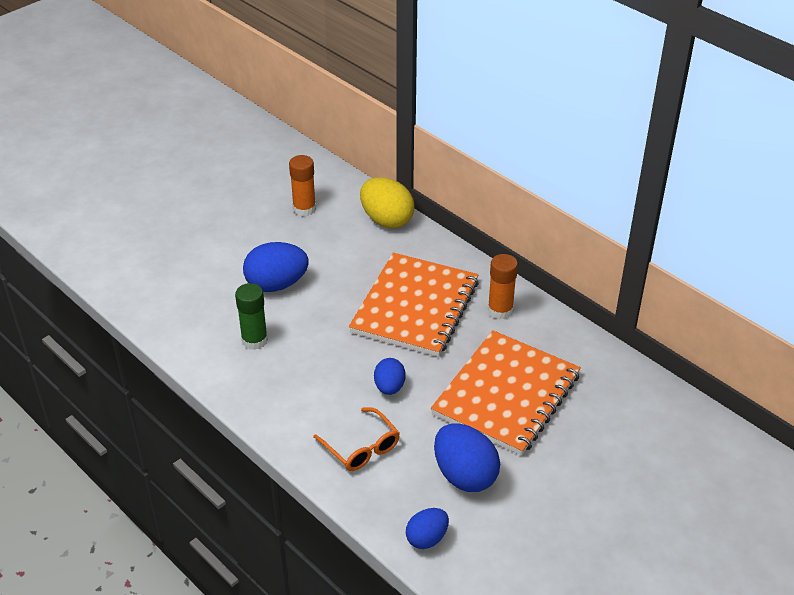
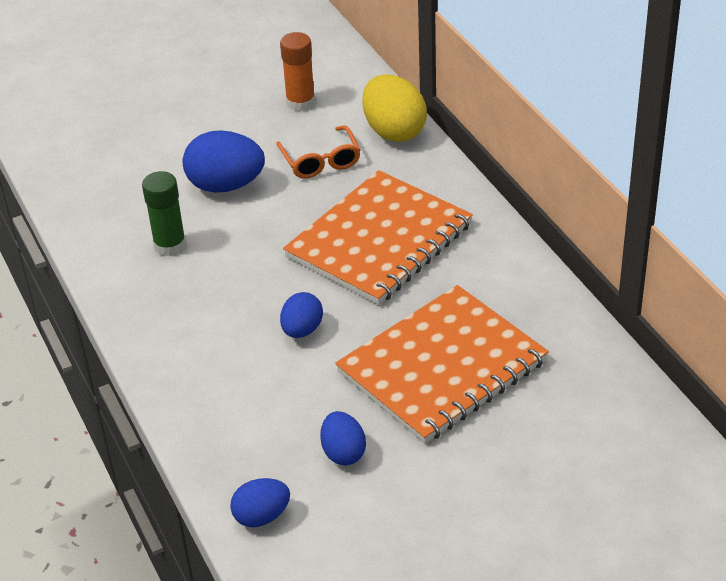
camera: 20 degrees right, 0 degrees up
(361, 447) = (235, 393): orange glasses -> orange glasses (320, 160)
(465, 475) = (343, 452): blue egg -> blue egg, size x0.59
(500, 310) = (484, 264): orange glue stick -> none

